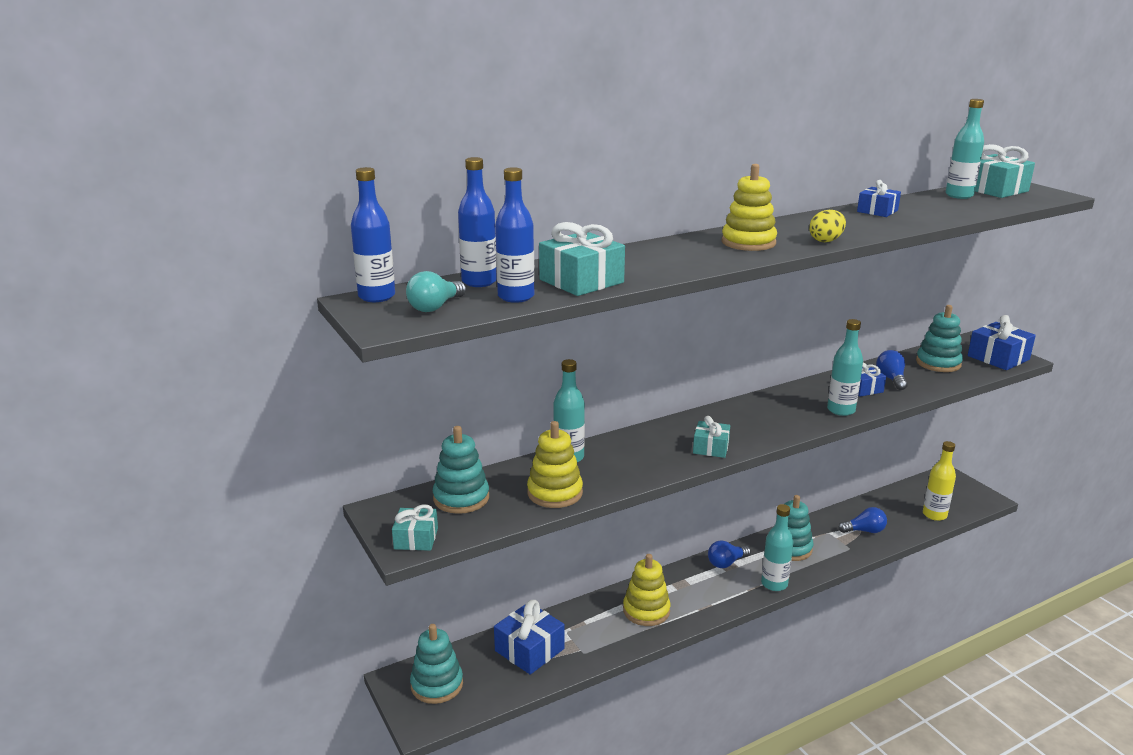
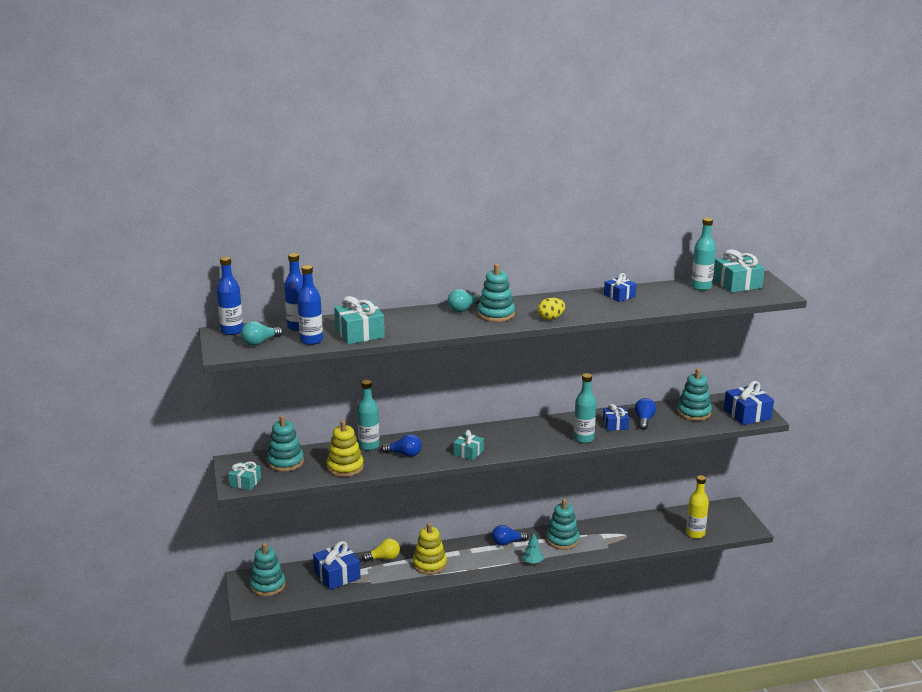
camera: 15 degrees right, 0 degrees up
(581, 612) = (384, 558): none -> yellow light bulb
(697, 241) = (463, 309): none -> turquoise light bulb
(748, 242) = (496, 314): yellow stacking toy -> turquoise stacking toy
(774, 584) = (532, 562): turquoise bottle -> turquoise tree
(864, 531) = (629, 536): blue light bulb -> blue light bulb (404, 454)

